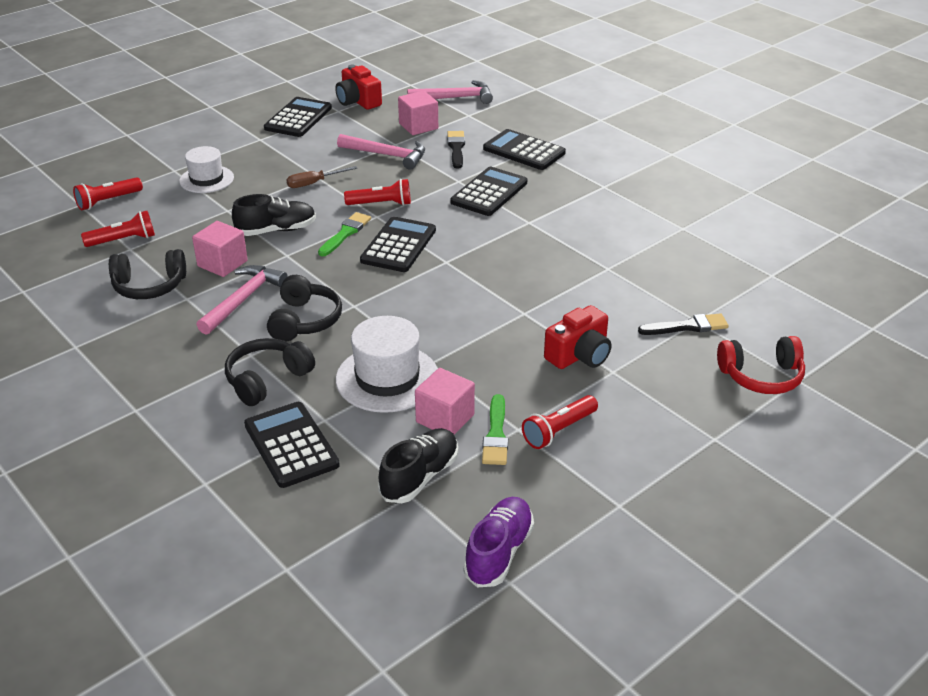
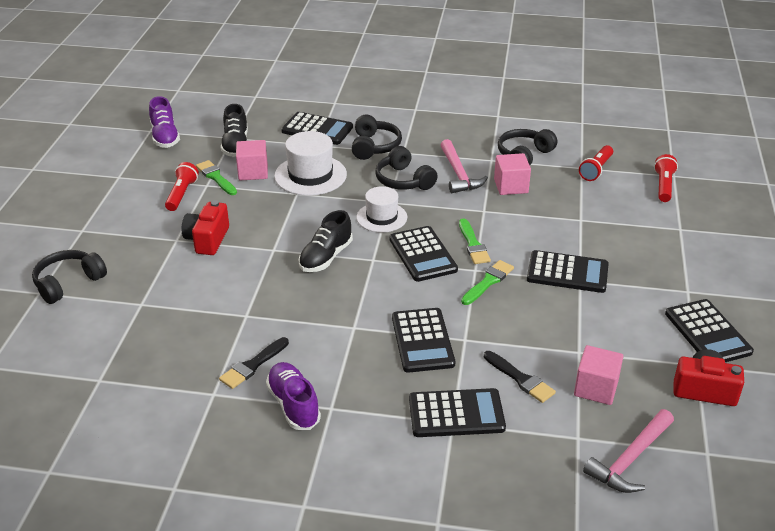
camera: 140 degrees right, 0 degrees up
(206, 179) = (643, 234): white hat -> white hat (381, 217)
(276, 230) = (521, 223): black shoe -> black shoe (326, 257)
(314, 183) = (567, 273): brown screwdriver -> black calculator
(381, 204) = (488, 282): red flashlight -> green brush
(387, 155) = (563, 334): pink hammer -> none
(628, 198) = (293, 405): none -> purple shoe
(687, 326) = (145, 295): black brush -> black brush (253, 365)
(761, 376) = (68, 283): red headphones -> black headphones

